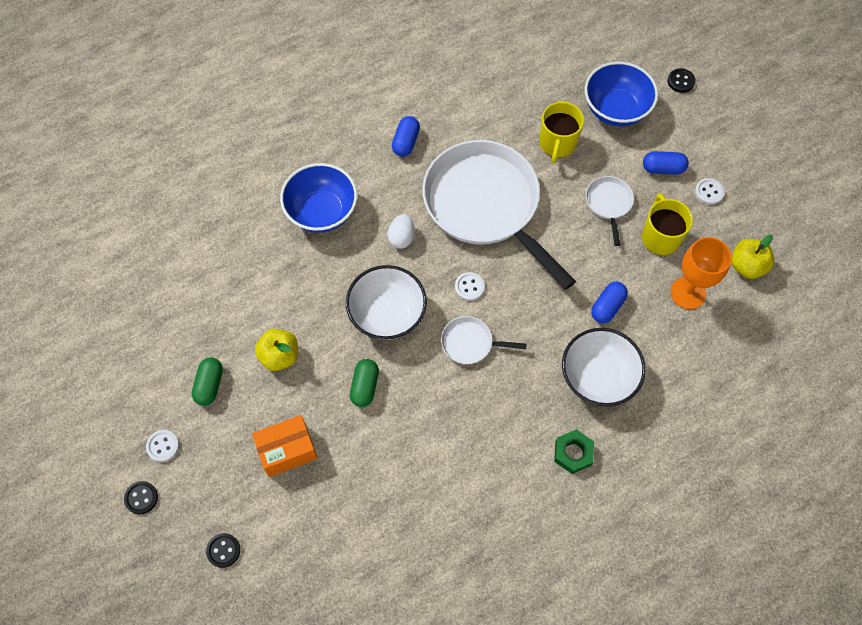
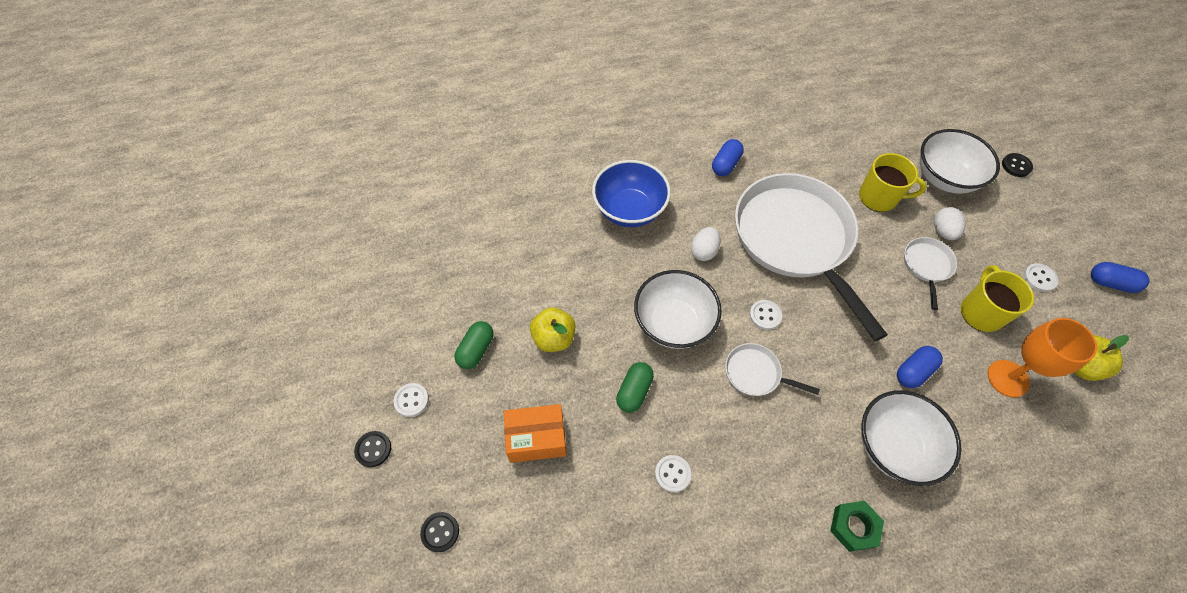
camera: 15 degrees right, 5 degrees down
(414, 449) = (672, 474): none -> white button
(557, 144) = (879, 197): yellow mug -> yellow mug turned 105 degrees counterclockwise
(615, 109) = (944, 178): blue bowl -> white bowl
(619, 165) = (943, 231): none -> white egg
(663, 168) = (990, 244): blue capsule -> blue capsule (1110, 283)

